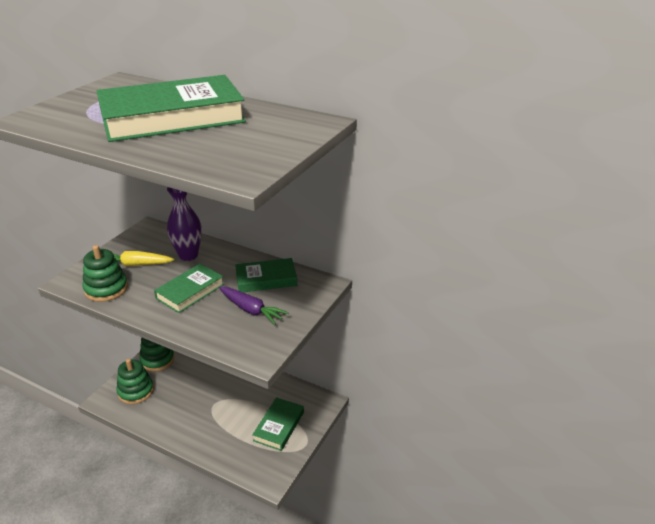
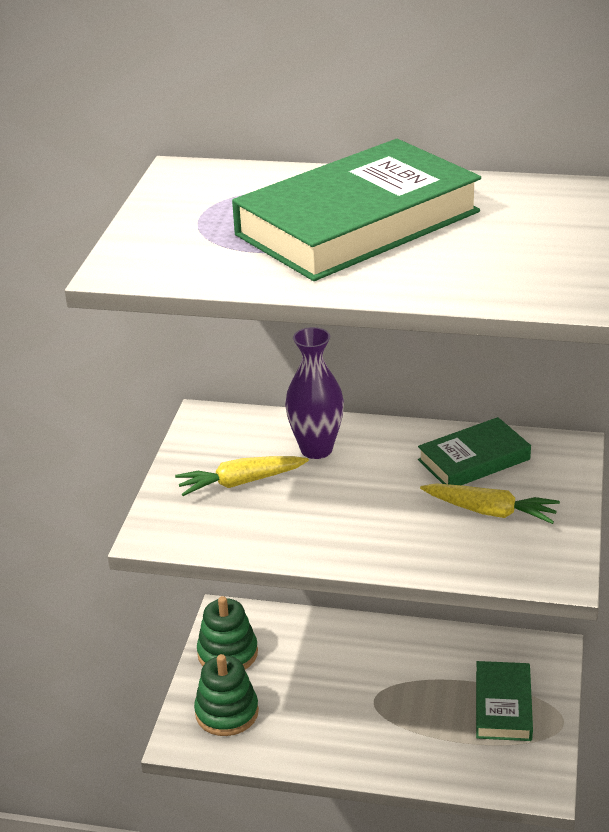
camera: 15 degrees left, 0 degrees up
(106, 289) = (228, 531): green stacking toy -> none
(190, 291) = (370, 505): green book -> none
(251, 310) = (489, 511): purple carrot -> yellow carrot

